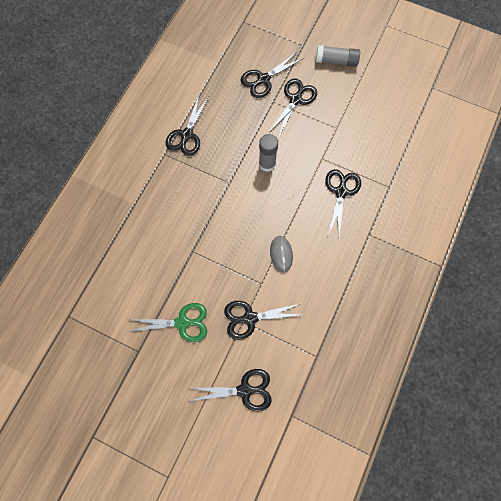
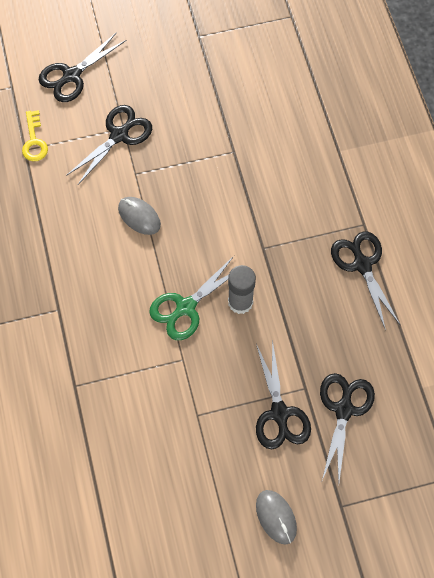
camera: 140 degrees right, 5 degrees down
(182, 323) = (181, 85): green scissors -> green scissors (186, 307)
(306, 358) = (34, 141): none -> yellow key
(336, 61) = (276, 517): grey glue stick -> grey mouse
(341, 192) = (127, 334): black scissors -> none

